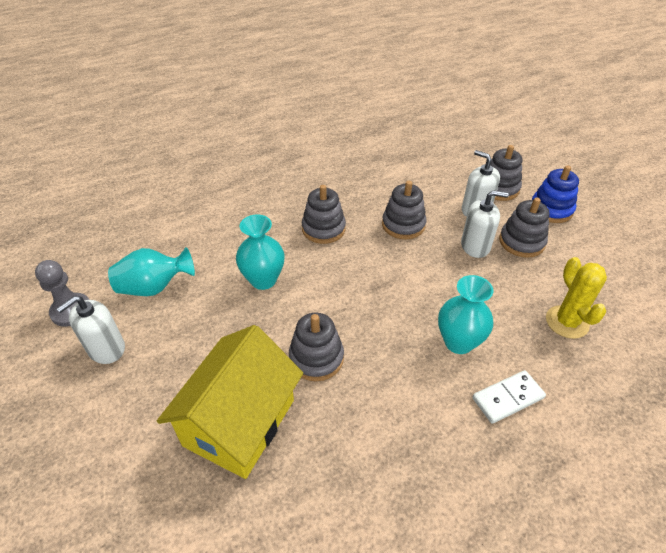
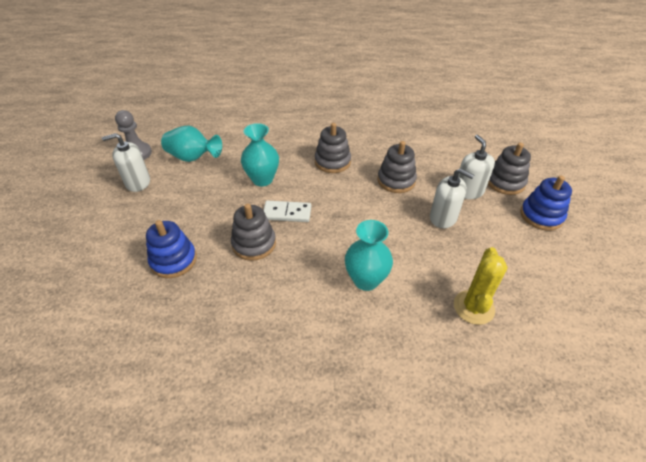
camera: 30 degrees right, 0 degrees up
(240, 422) = (173, 260): yellow house -> blue stacking toy
(507, 398) = (369, 337): white domino -> white domino (287, 213)
(521, 242) = (488, 230): grey stacking toy -> none

